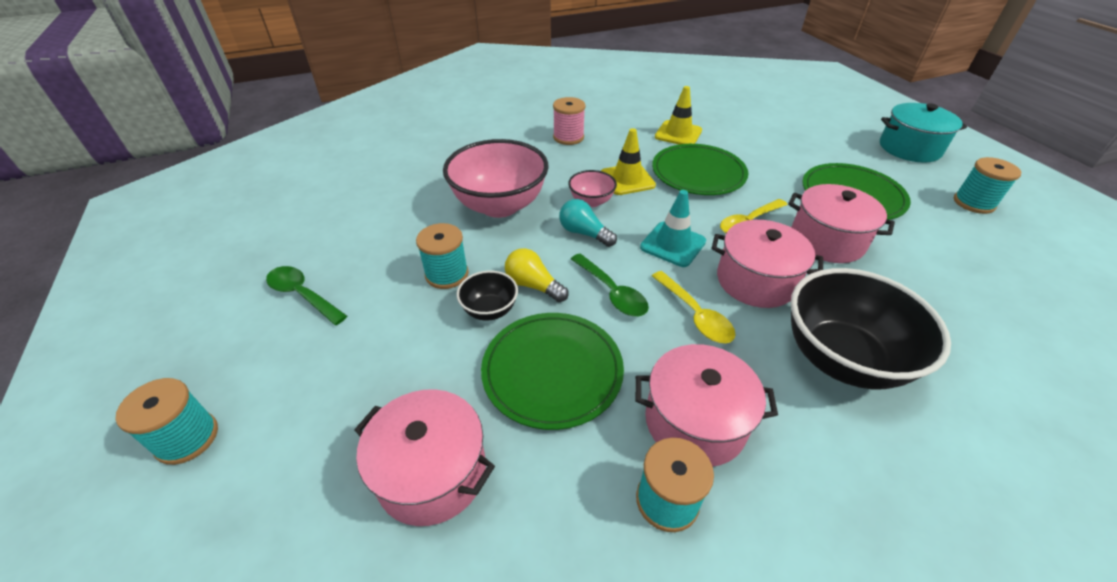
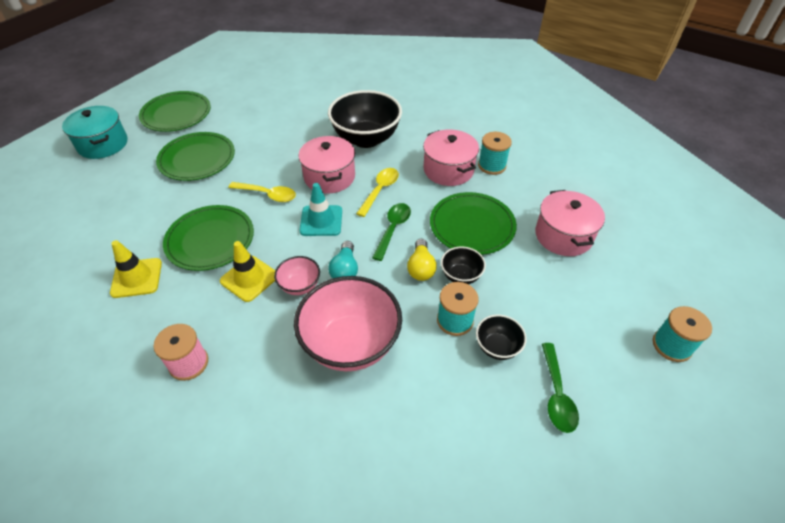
camera: 125 degrees left, 5 degrees up
(388, 286) = (497, 347): none -> black bowl
(826, 240) = (264, 160): pink pot -> none
(973, 203) = (176, 114): turquoise spool -> green plate

